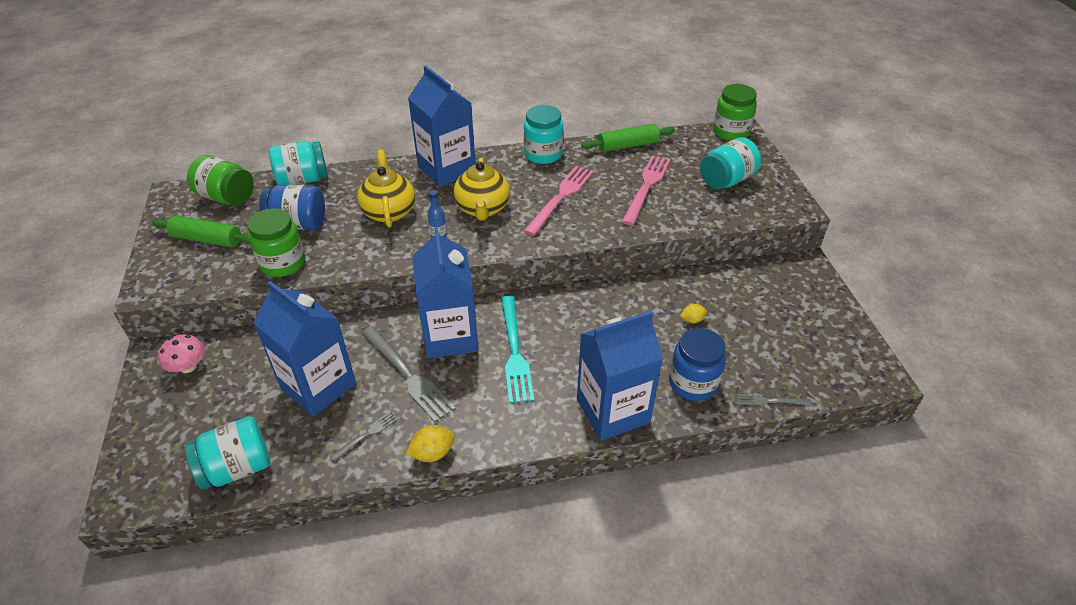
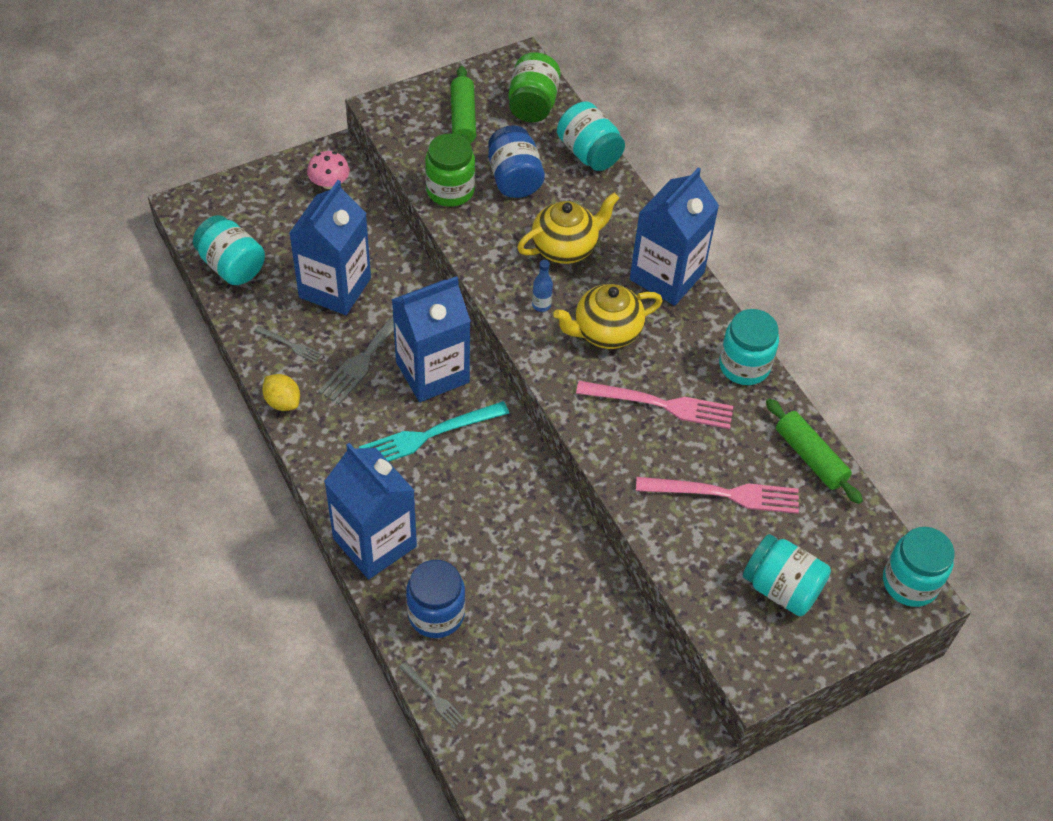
camera: 70 degrees right, 10 degrees up
(692, 320) = (536, 601): yellow lemon -> none
(730, 132) = (910, 583): green jar -> turquoise jar
(770, 401) = (433, 697): grey fork -> grey fork turned 150 degrees clockwise

